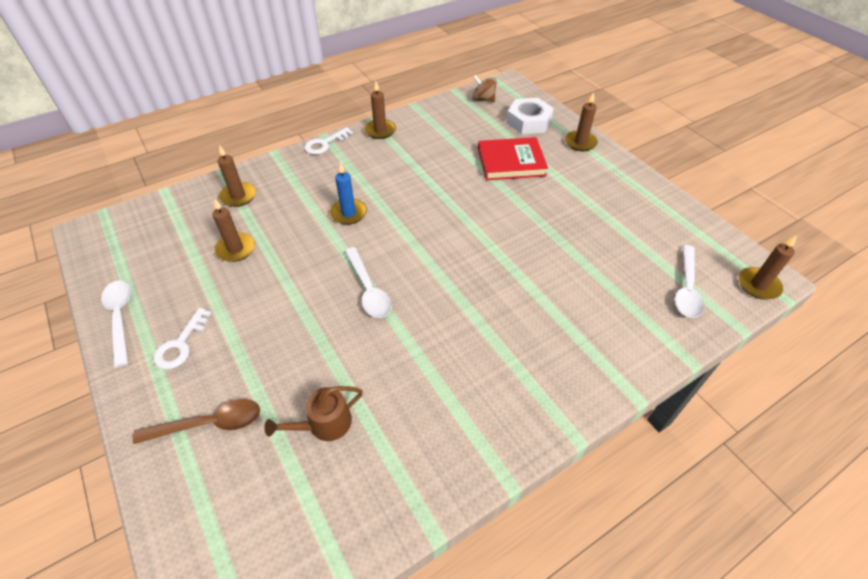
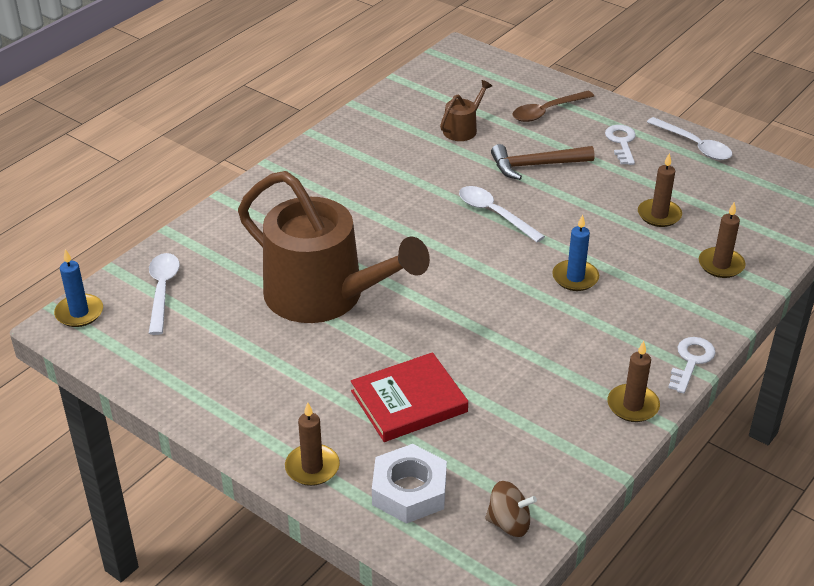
camera: 160 degrees right, 10 degrees down
(289, 338) = (535, 165): none -> brown hammer
(547, 248) = (324, 295): none -> brown watering can
(758, 285) = (79, 313): brown candle -> blue candle

